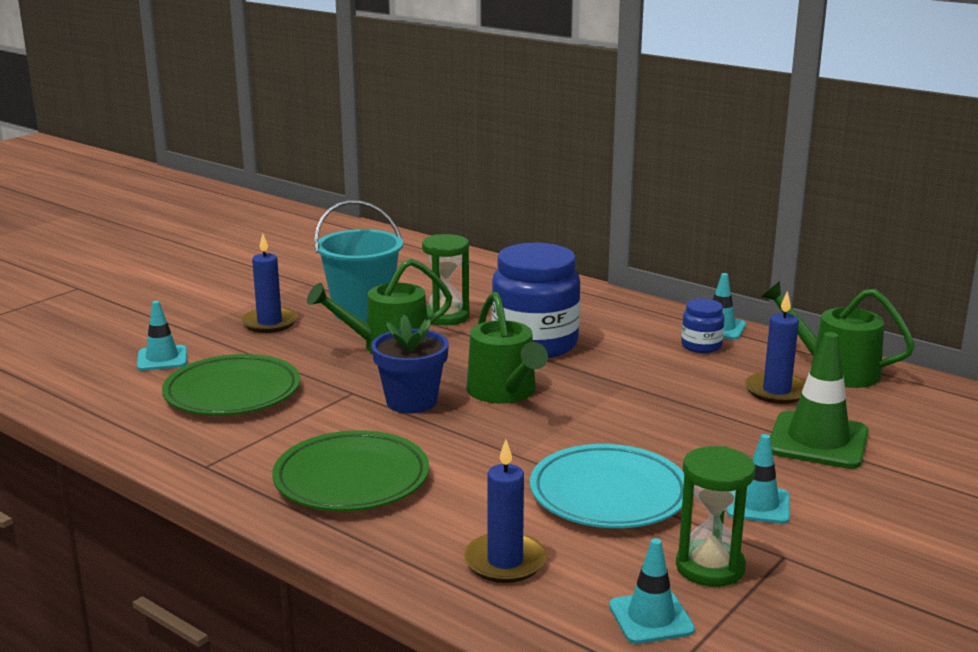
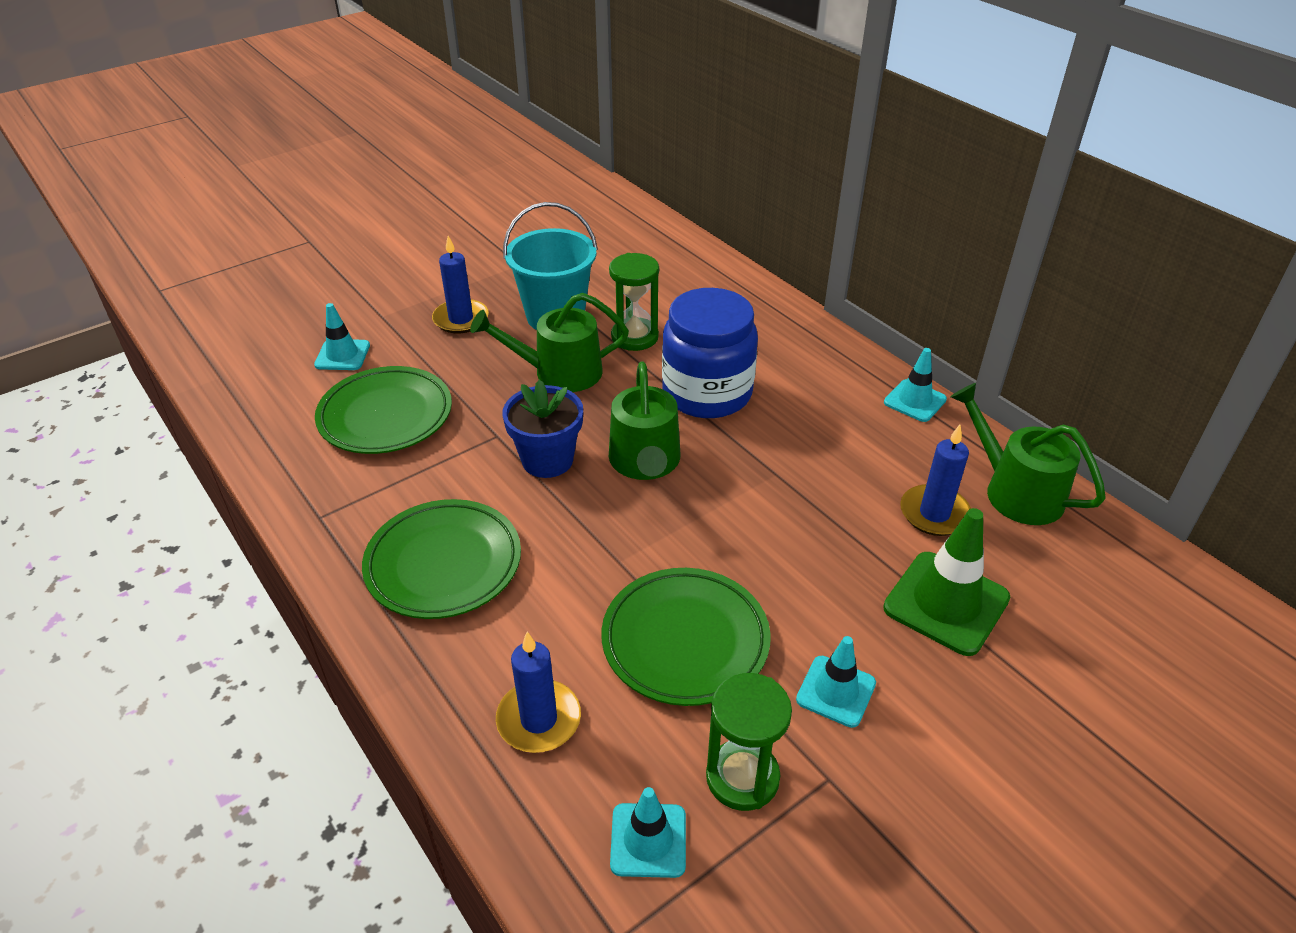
camera: 15 degrees right, 20 degrees up
(609, 494) = (685, 640): turquoise plate -> green plate
(701, 346) = (882, 426): blue jar -> none

